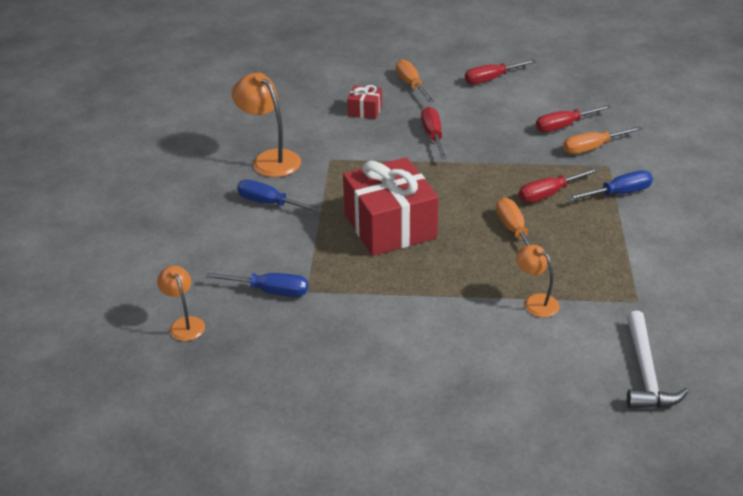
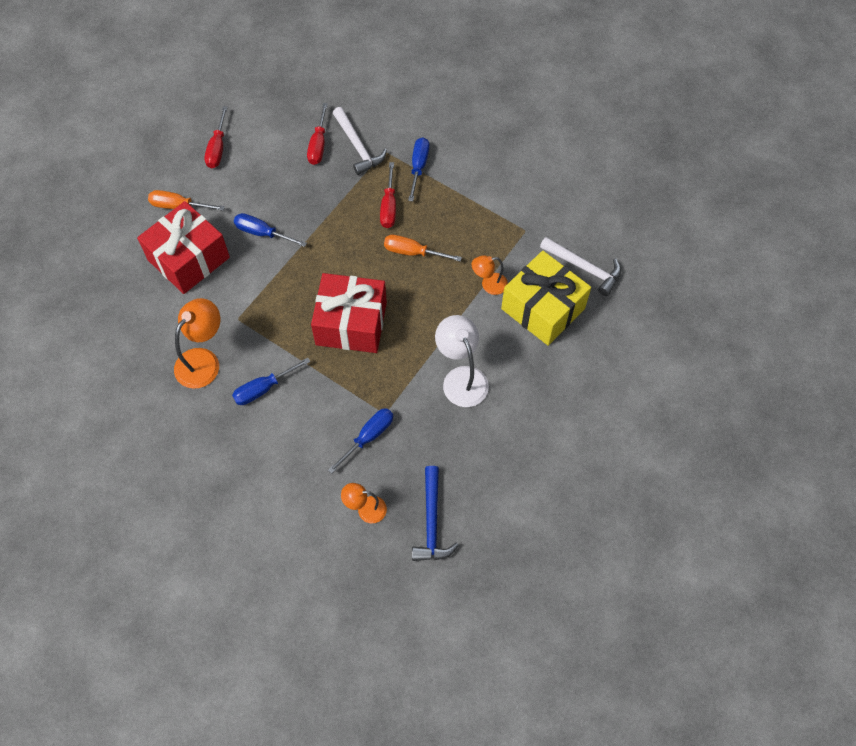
camera: 60 degrees left, 25 degrees up
(201, 381) = (431, 522): none -> blue hammer
(270, 159) = (203, 360): orange lamp -> orange lamp turned 135 degrees clockwise
(365, 110) = (189, 259): red gift -> red gift, size x2.19
(398, 329) = (461, 378): none -> white lamp
(433, 135) = (262, 233): red screwdriver -> blue screwdriver
(551, 359) = (543, 308): none -> yellow gift
(592, 148) = (358, 147): orange screwdriver -> white hammer

